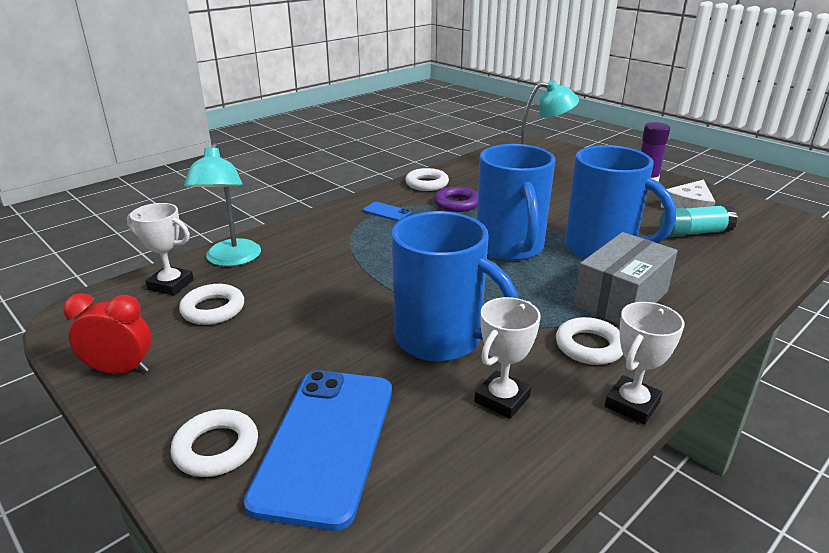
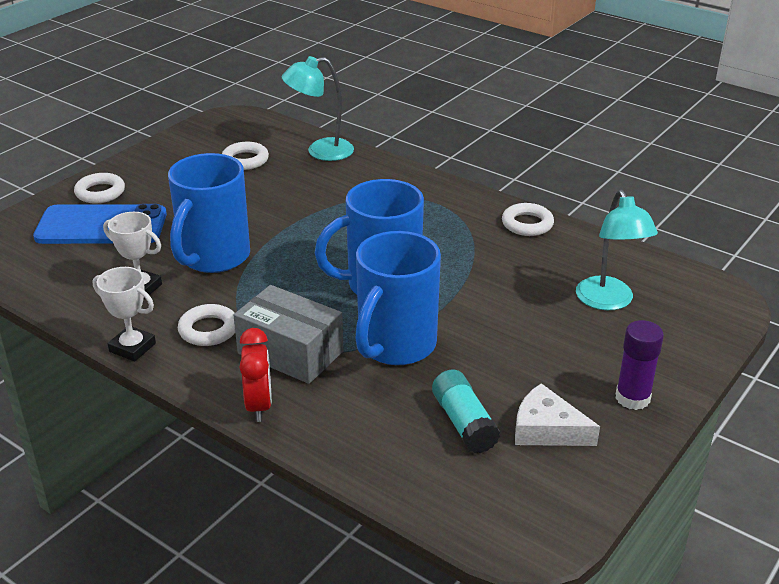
camera: 80 degrees right, 5 degrees up
(120, 370) = (172, 147): red clock -> red clock (259, 405)
(171, 285) = (276, 137): white trophy -> none
(387, 212) = (440, 208): blue phone -> none
(457, 203) = (479, 247): purple ring -> none

